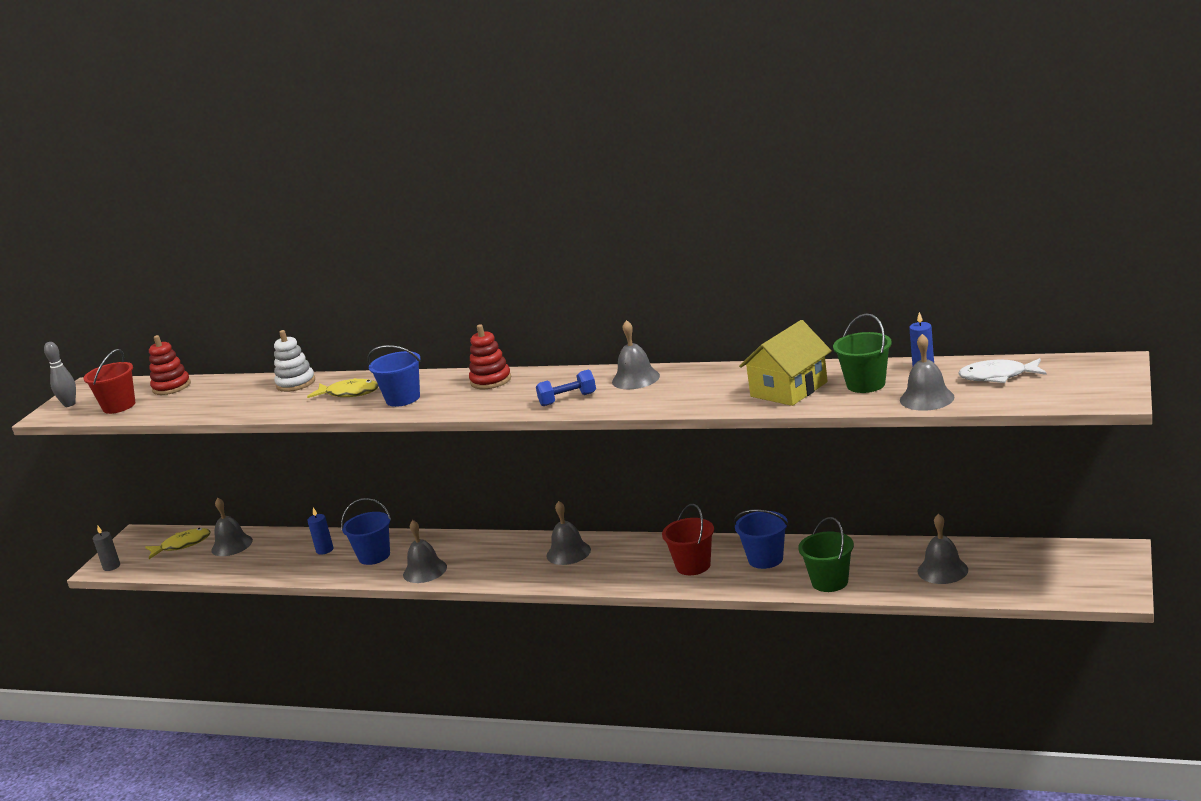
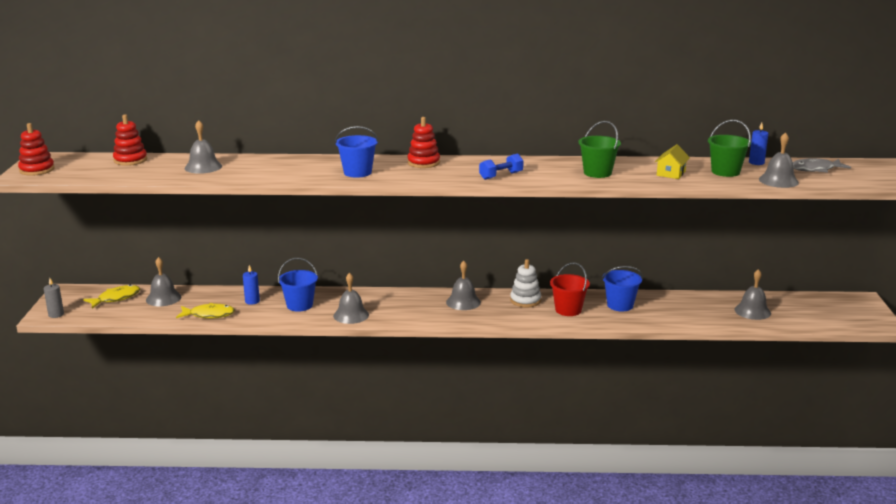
camera: 20 degrees left, 0 degrees up
(69, 404) = (37, 170): grey bowling pin -> red stacking toy
(119, 406) = (89, 172): red bucket -> none
(296, 383) = (249, 160): white stacking toy -> white stacking toy (525, 300)
(349, 393) = (305, 168): yellow fish -> yellow fish (209, 315)
(635, 378) = (544, 164): grey bell -> grey bell (203, 167)
(789, 389) = (671, 173): yellow house -> yellow house, size x0.58
(830, 582) = (678, 319): green bucket -> green bucket (597, 173)
(998, 376) = (815, 169): white fish -> grey fish

